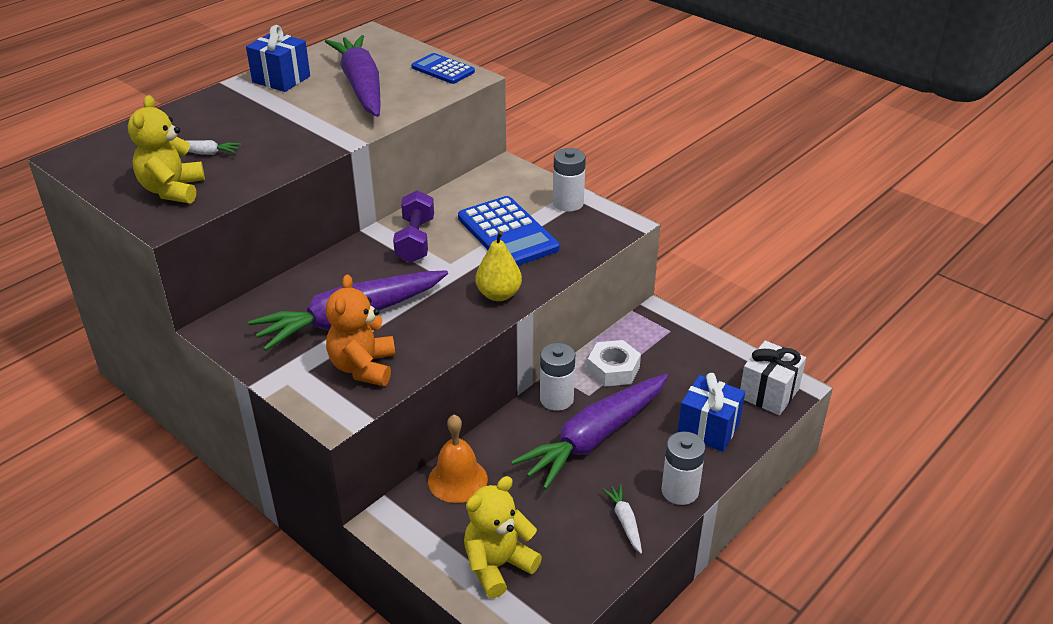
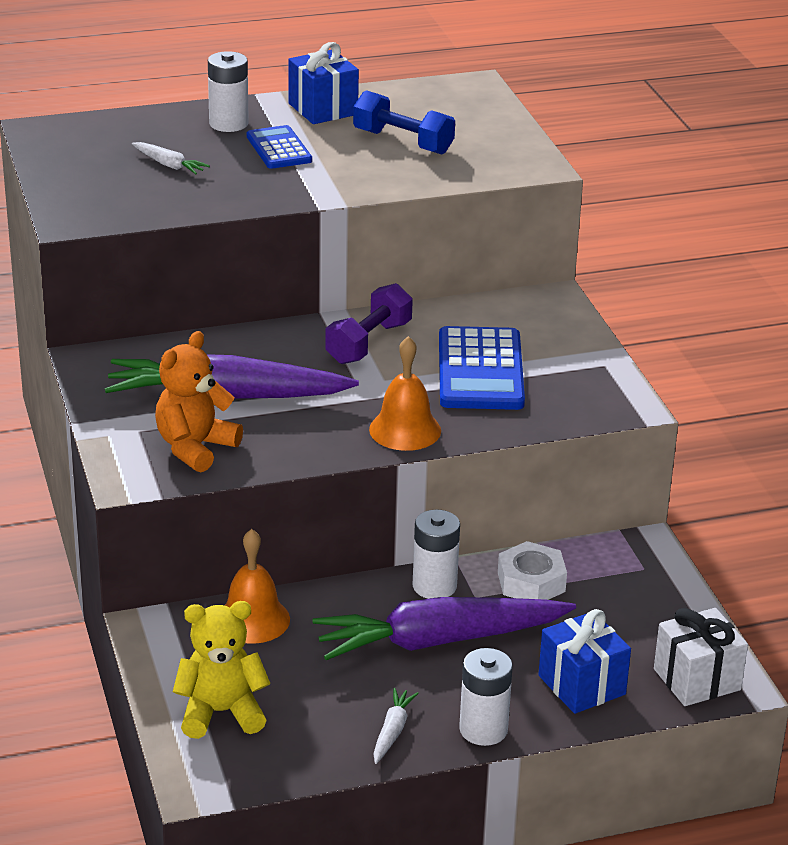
camera: 30 degrees right, 5 degrees down
(172, 190) = (105, 193): yellow teddy bear -> none
(361, 86) = (403, 142): purple carrot -> blue dumbbell
(443, 69) = (516, 150): blue calculator -> blue calculator (279, 149)
(498, 295) = (405, 430): yellow pear -> orange bell
(568, 203) = (587, 362): white battery -> white battery (228, 123)

